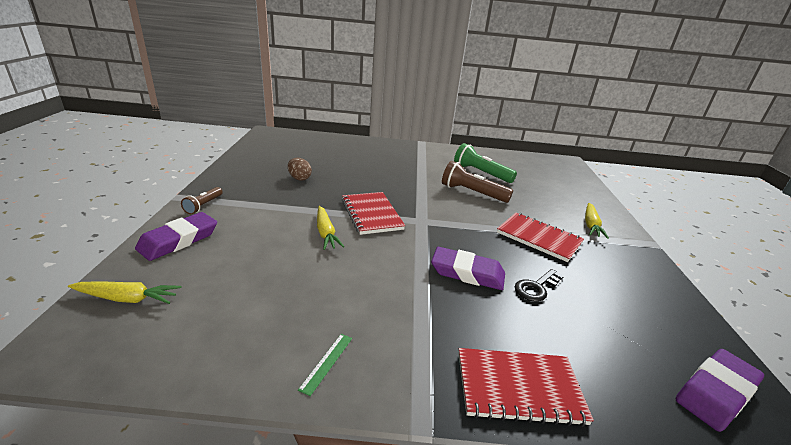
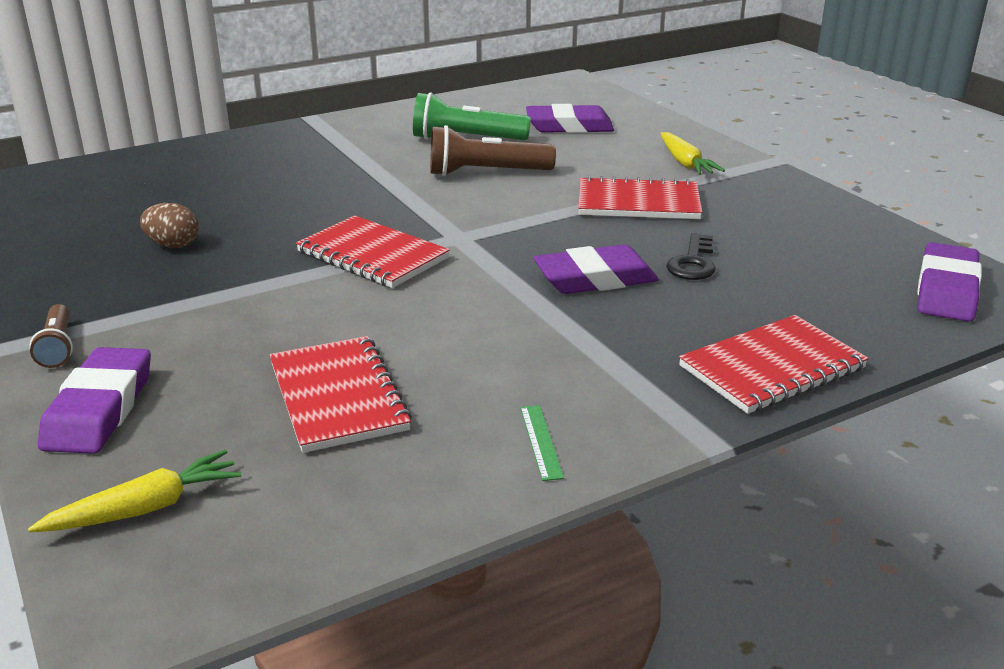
camera: 30 degrees left, 0 degrees up
(268, 281) = (338, 396): none -> red notebook
(326, 233) = (336, 306): yellow carrot -> none
(542, 183) = (569, 126): none -> purple eraser

